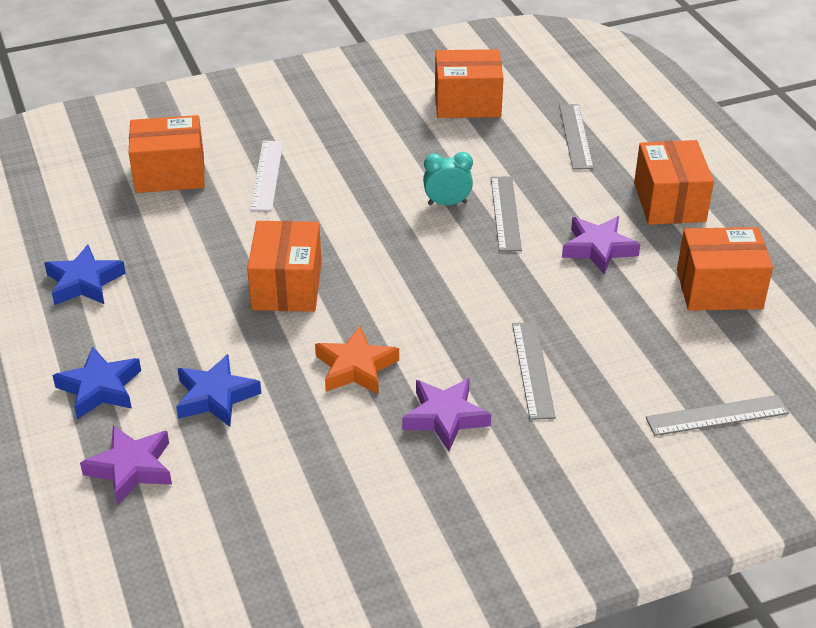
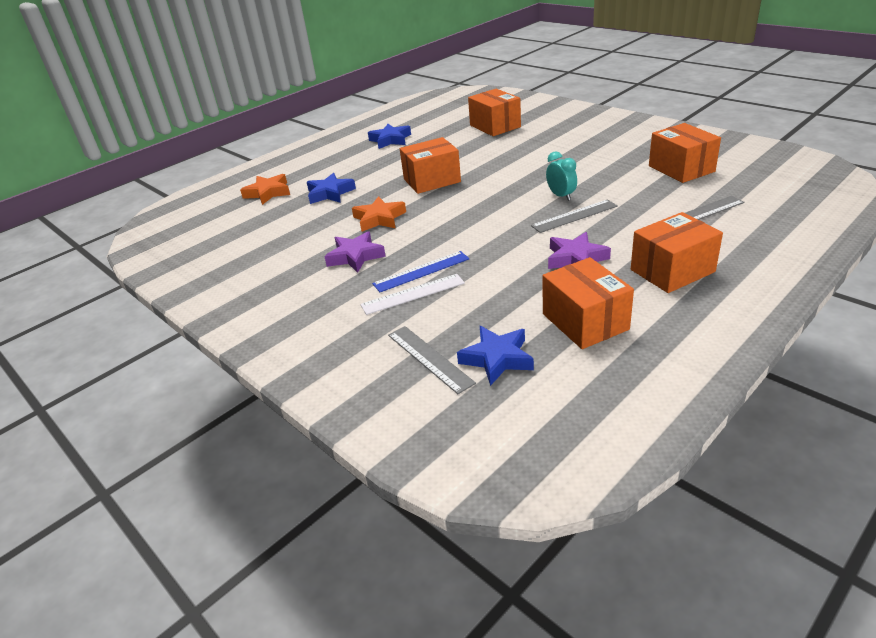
camera: 70 degrees right, 5 degrees down
(100, 388) = (318, 168): blue star -> blue star (497, 358)
(131, 468) = (268, 193): purple star -> orange star
(267, 175) = (523, 145): white ruler -> white ruler (413, 294)
(533, 369) = (421, 271): grey ruler -> blue ruler

